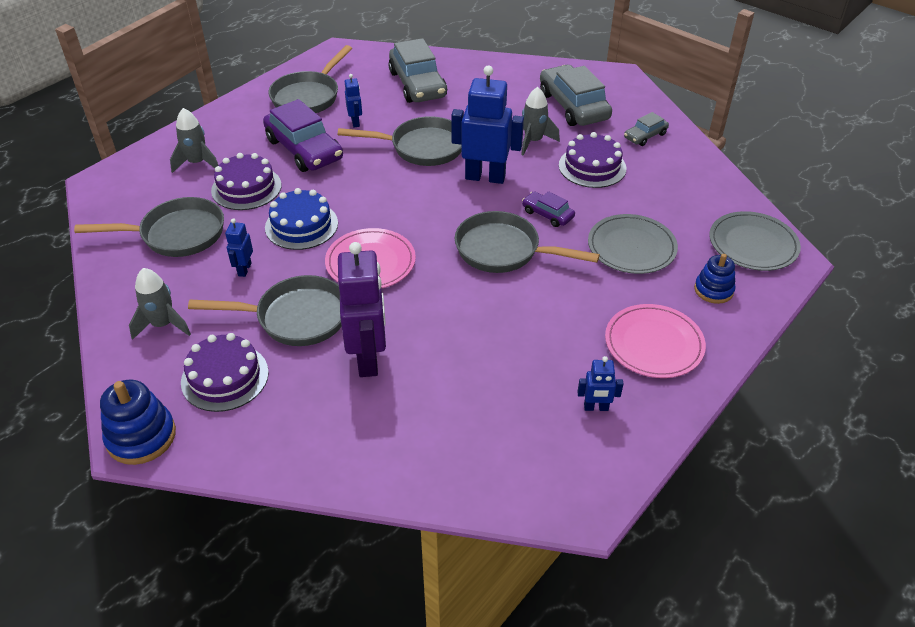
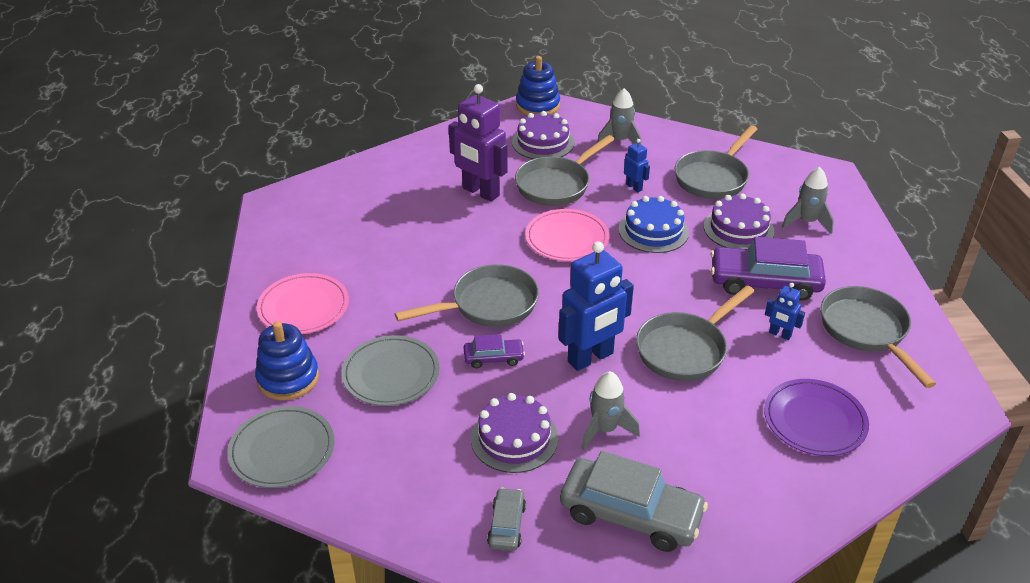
camera: 135 degrees right, 5 degrees down
(417, 84) = (814, 420): grey car -> purple plate
(596, 407) = (309, 247): blue robot -> none
(713, 290) = (288, 378): blue stacking toy -> blue stacking toy, size x1.50

